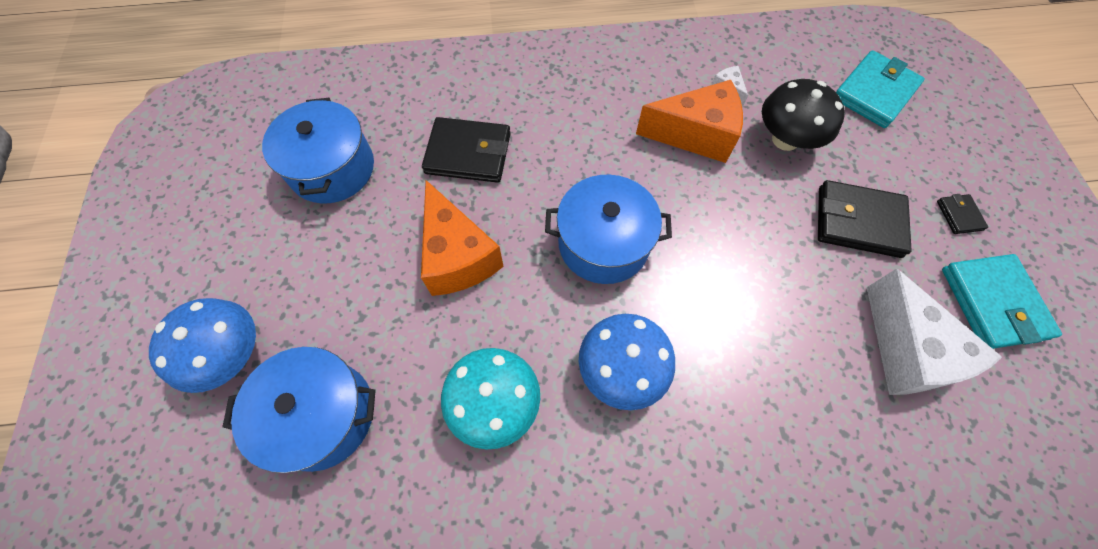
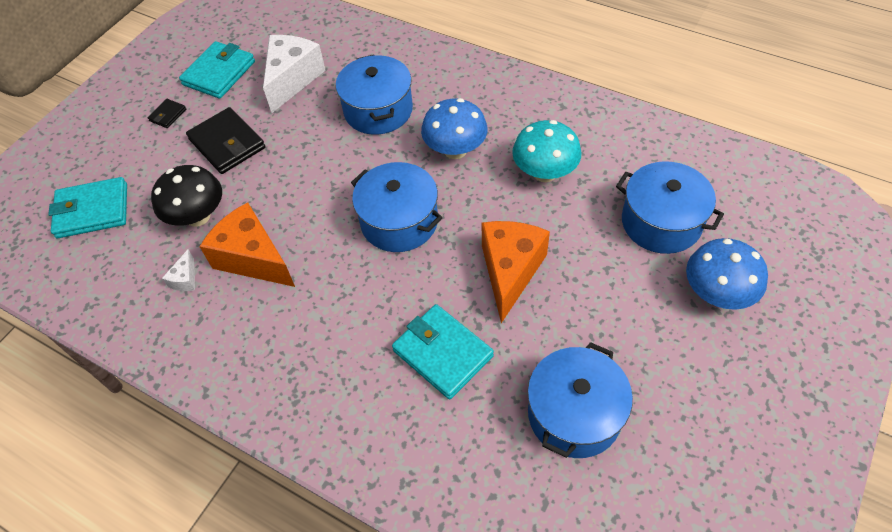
camera: 140 degrees left, 10 degrees down
(468, 153) = (442, 353): black wallet -> turquoise wallet
(760, 371) = (378, 110): none -> blue pot

